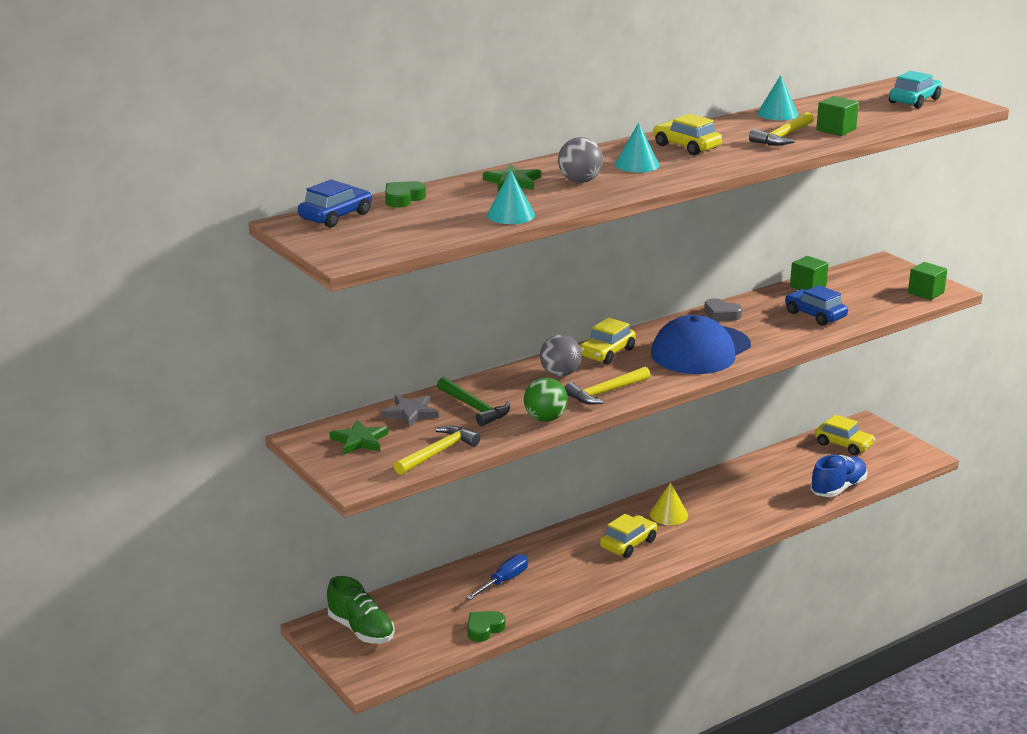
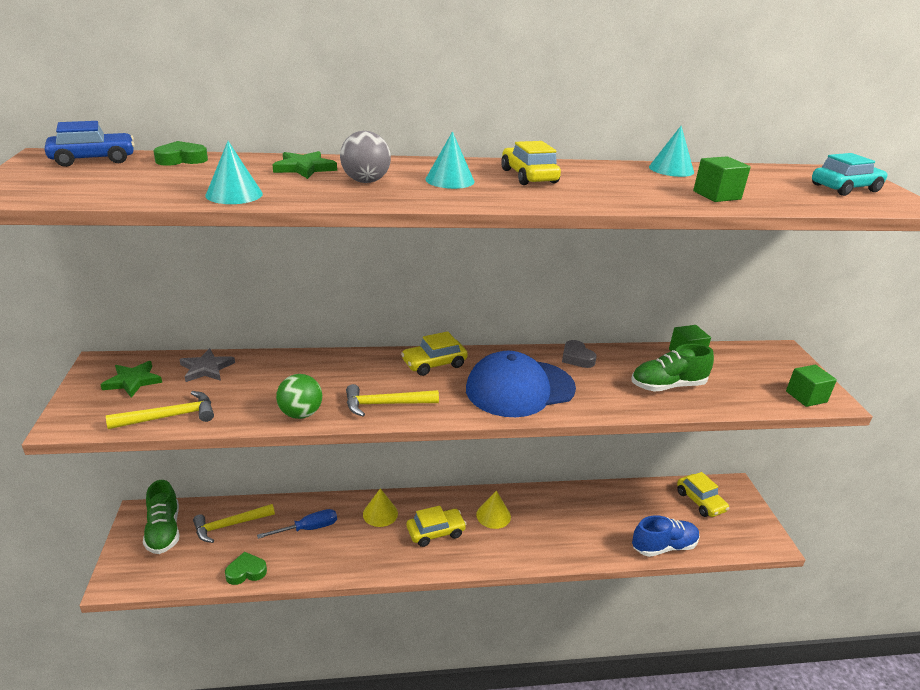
camera: 25 degrees right, 5 degrees up
(474, 408) = (260, 381): green hammer -> none
(560, 374) = (370, 372): grey ball -> none
(560, 548) = (380, 513): none -> yellow cone
(783, 137) = (646, 189): yellow hammer -> yellow hammer (230, 525)
(815, 315) = (667, 386): blue car -> green shoe

